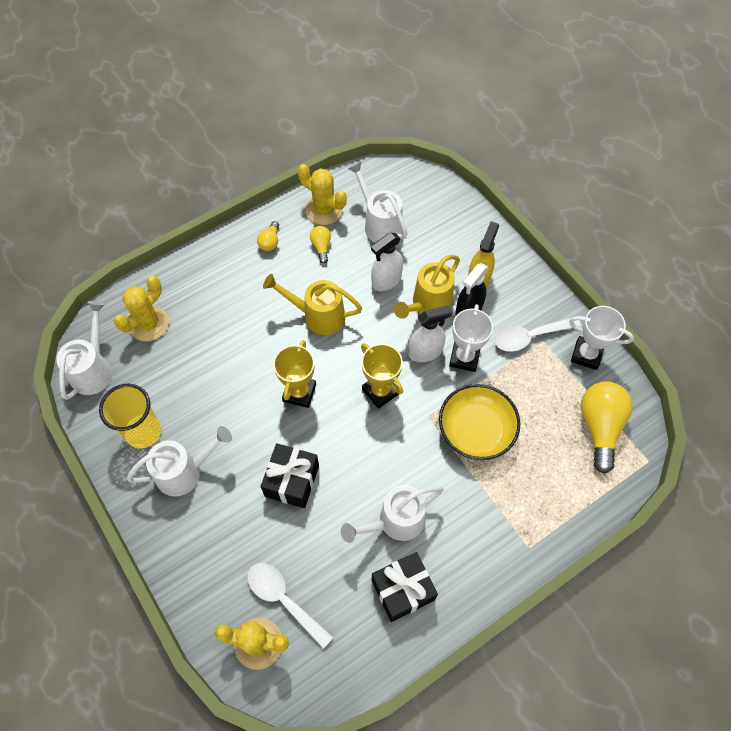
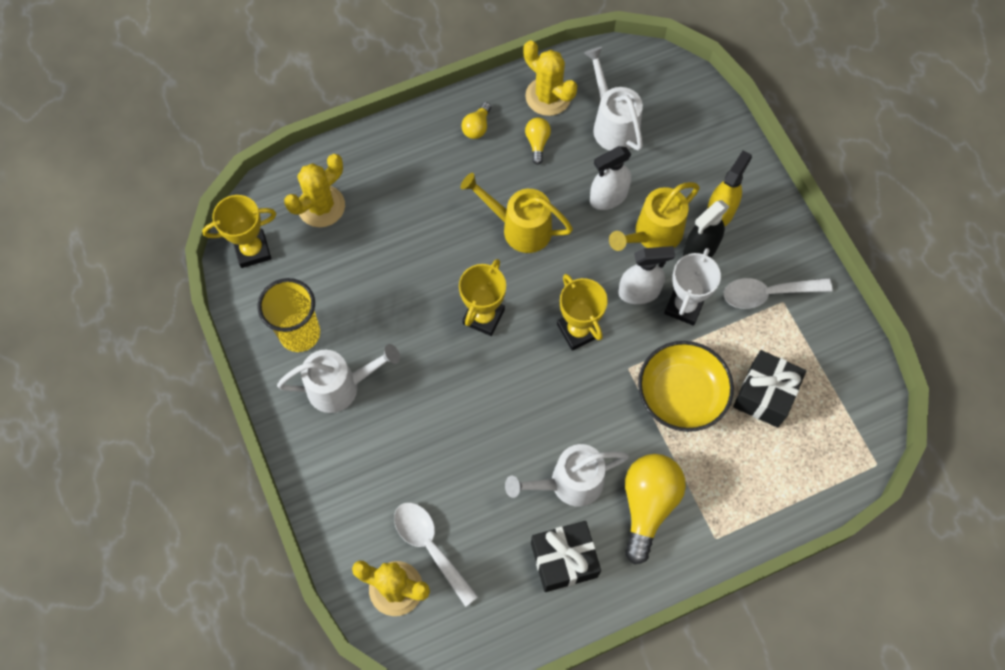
camera: 10 degrees right, 5 degrees up
(94, 369) = (252, 250): white watering can -> yellow trophy
(292, 481) = (459, 417): black gift -> black gift (764, 395)
(586, 355) = (831, 326): white trophy -> none
(599, 427) = (828, 415): yellow light bulb -> yellow light bulb (647, 505)

